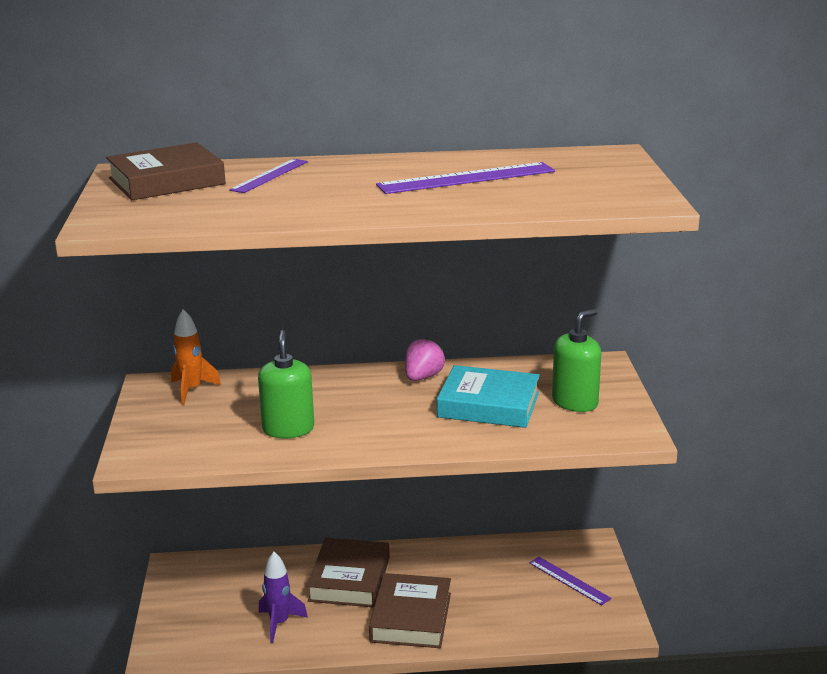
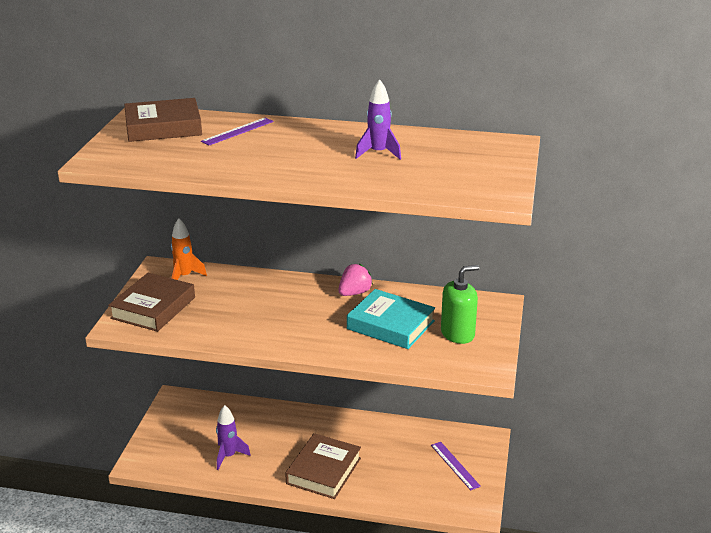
camera: 15 degrees right, 5 degrees up
(288, 429) = (235, 320): green soap dispenser -> none
(349, 579) = (292, 432): brown book -> brown book (153, 308)
(466, 178) = (378, 153): purple ruler -> purple rocket

